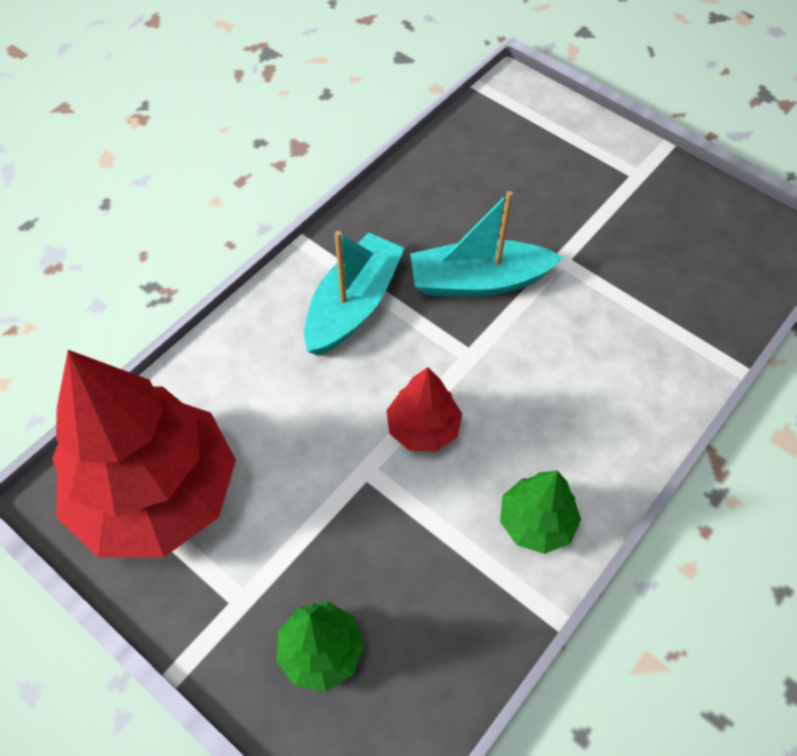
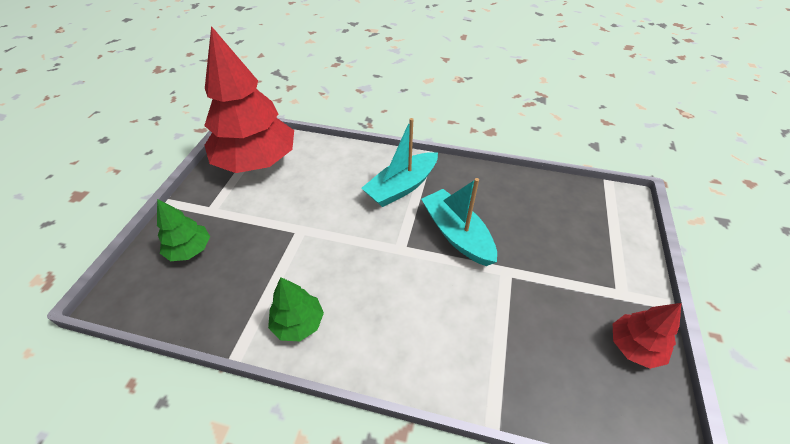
camera: 65 degrees right, 10 degrees down
(353, 305) = (401, 187): turquoise boat -> turquoise boat turned 135 degrees clockwise
(423, 428) = (338, 244): red tree -> red tree (634, 347)

